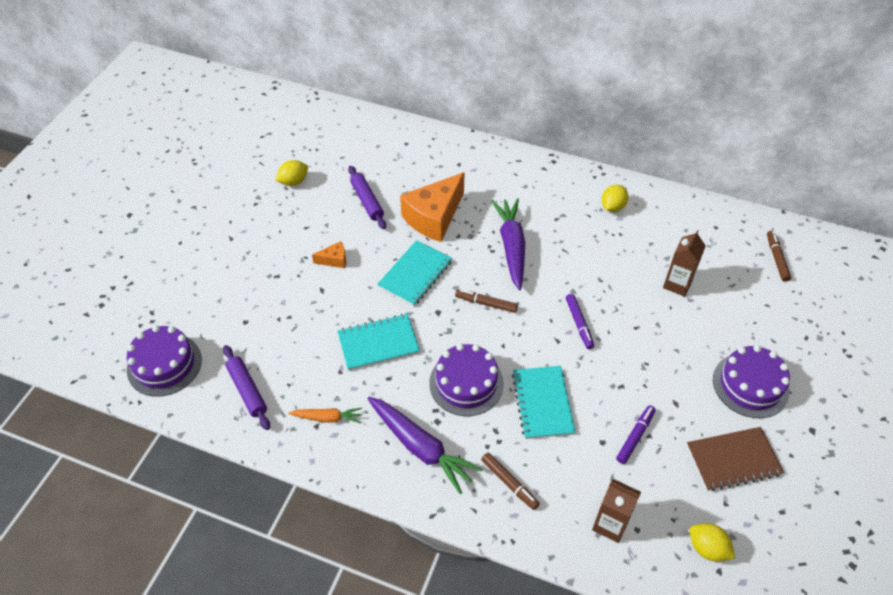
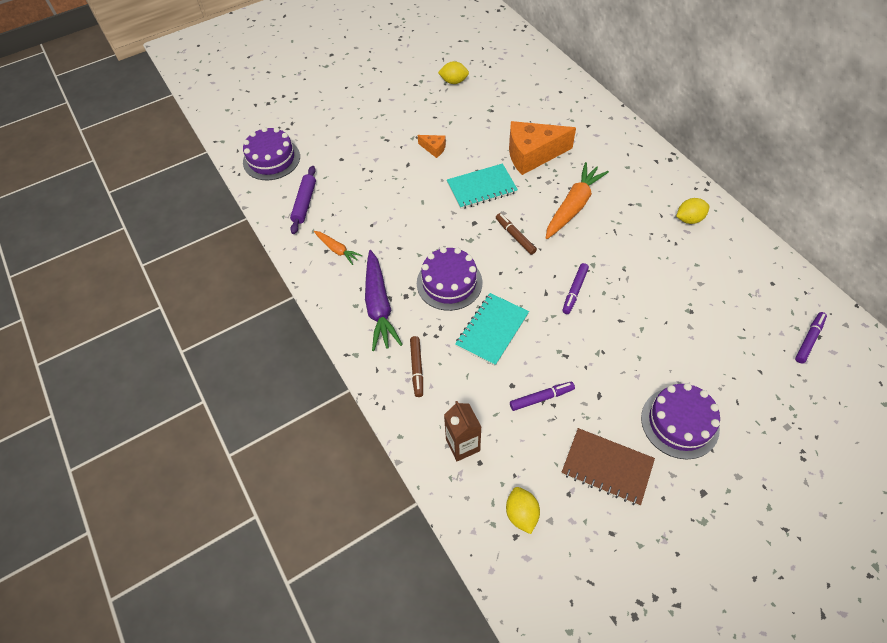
camera: 40 degrees right, 5 degrees up
(367, 201) = (493, 119): purple rolling pin -> none
(378, 343) = (413, 221): turquoise notebook -> none
(511, 247) = (573, 206): purple carrot -> orange carrot
(677, 284) = (689, 308): brown carton -> none
(776, 258) = (809, 340): brown marker -> purple marker

